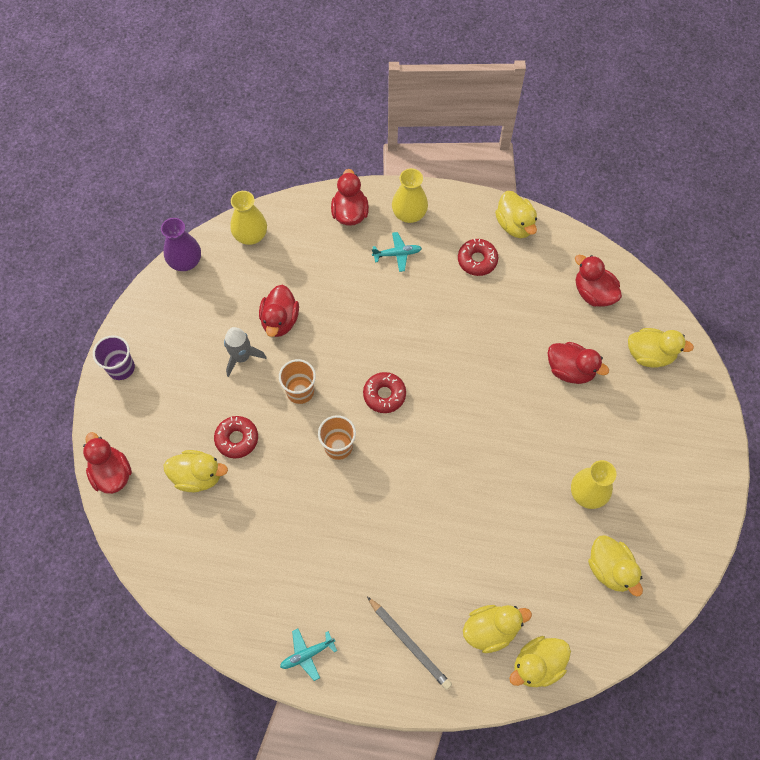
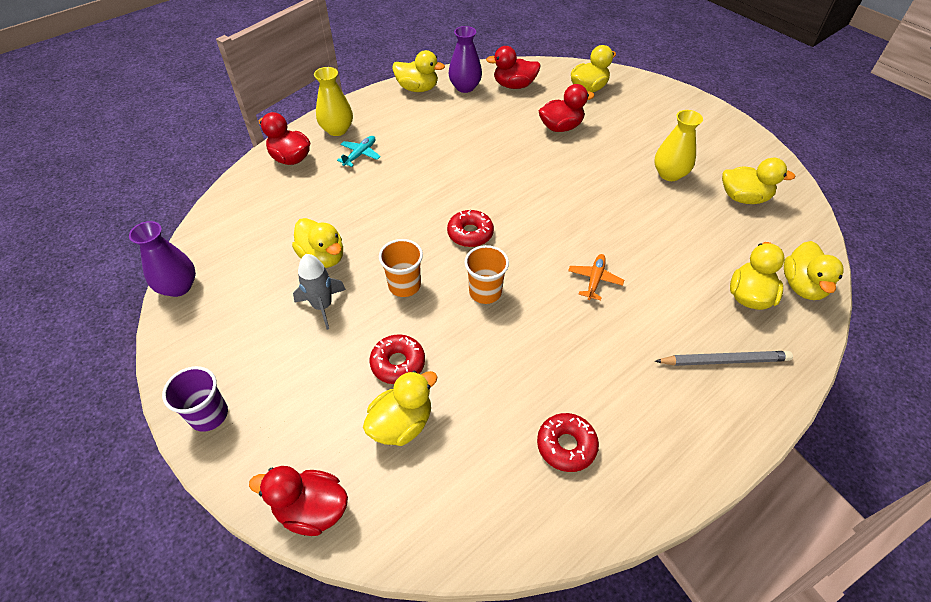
camera: 50 degrees left, 15 degrees down
(251, 235) = (221, 227): yellow vase -> none
(280, 320) = (323, 257): red duck -> yellow duck
(307, 654) = (680, 452): turquoise plane -> none
(412, 511) = (594, 280): none -> orange plane
(477, 260) = (420, 120): red donut -> red donut (566, 445)
(552, 258) = (465, 87): none -> purple vase

